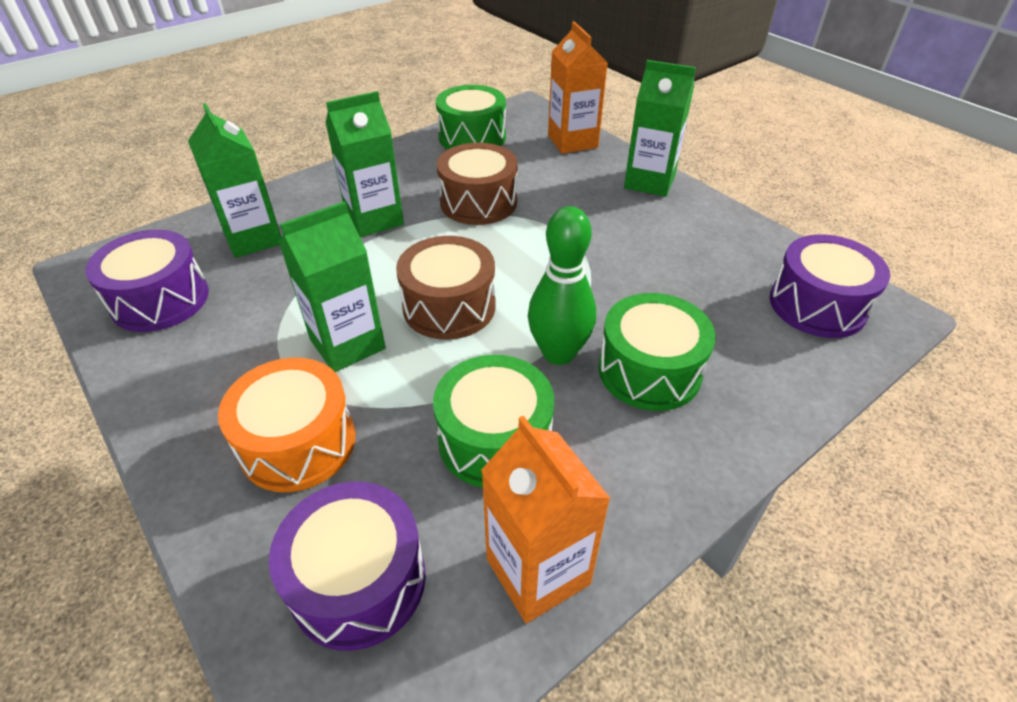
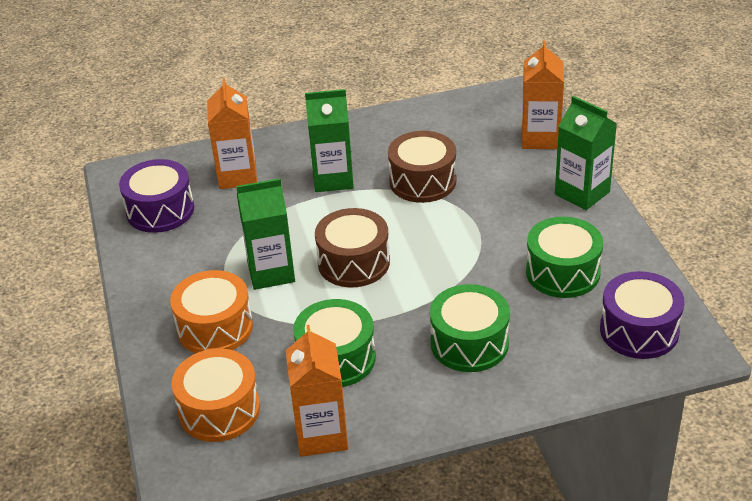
camera: 25 degrees right, 5 degrees down
(253, 238) = (237, 176): green carton -> orange carton
(358, 580) = (219, 410): purple drum -> orange drum
(472, 137) = (453, 116): green drum -> green drum (563, 272)
(558, 353) = (412, 315): green bowling pin -> none

